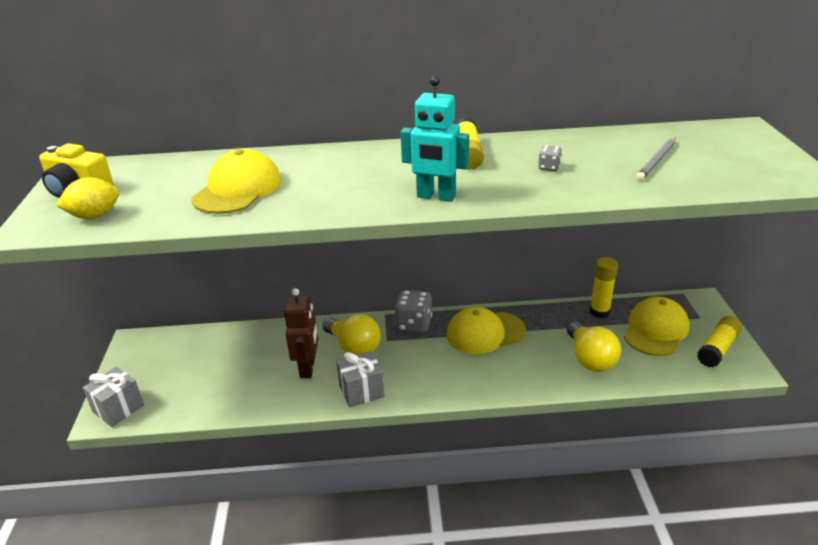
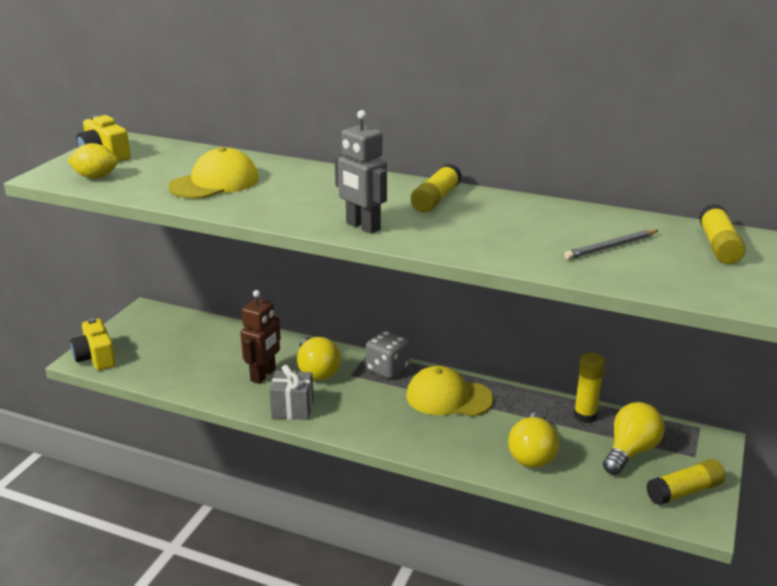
camera: 25 degrees right, 5 degrees down
(118, 409) = (96, 357): grey gift -> yellow camera
(436, 197) = (362, 226): turquoise robot -> grey robot
(549, 167) = (495, 227): grey dice -> none
(655, 330) = (630, 451): yellow cap -> yellow light bulb
(727, 139) = (718, 246): none -> yellow glue stick

